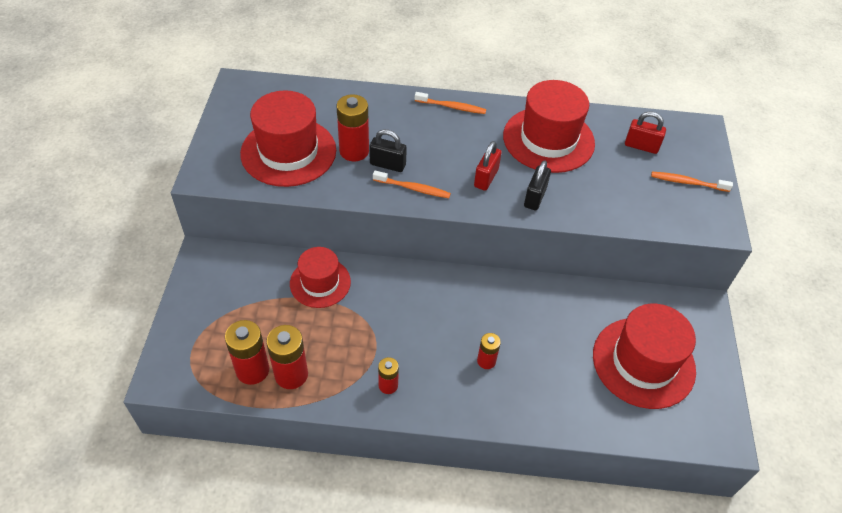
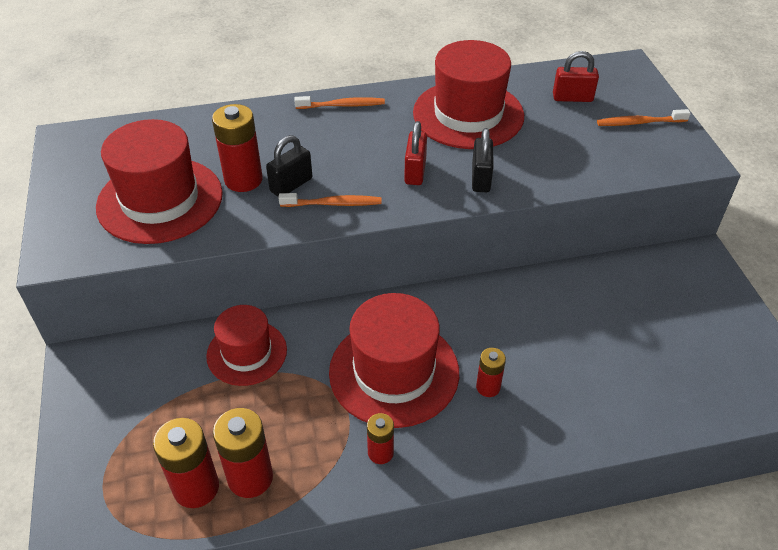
camera: 15 degrees left, 5 degrees down
(387, 164) = (291, 185): black padlock -> black padlock turned 45 degrees counterclockwise
(643, 362) = (666, 335): red hat -> red hat (394, 372)

